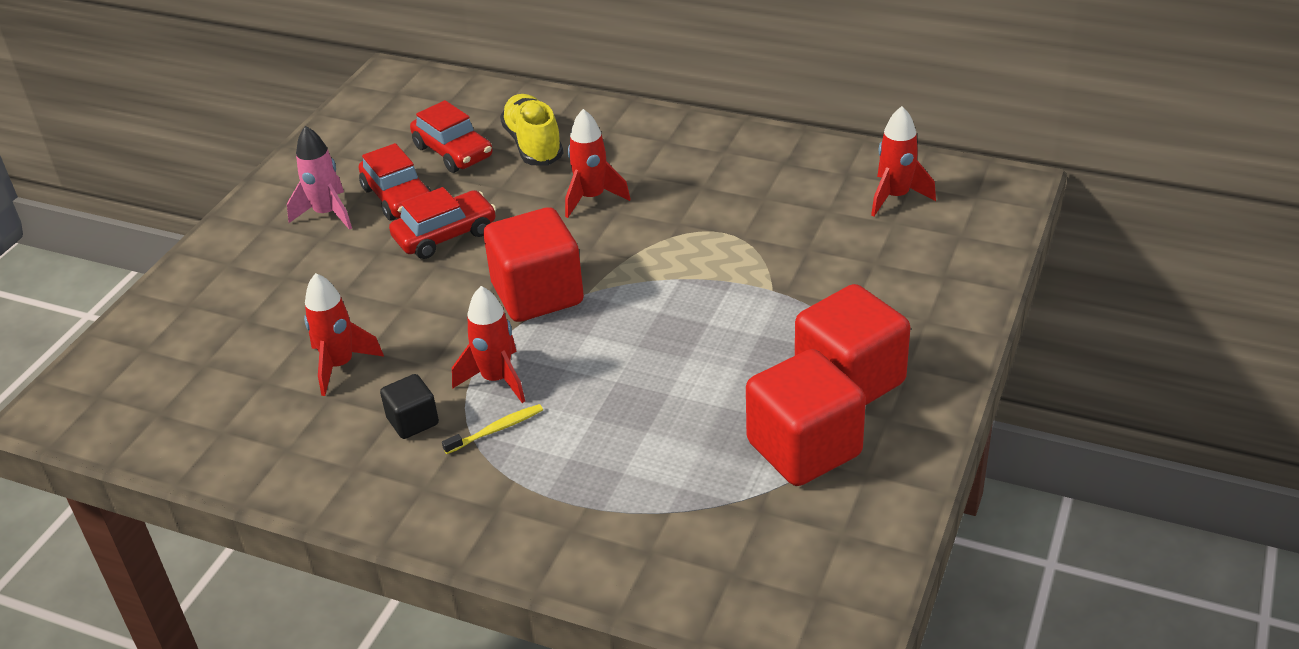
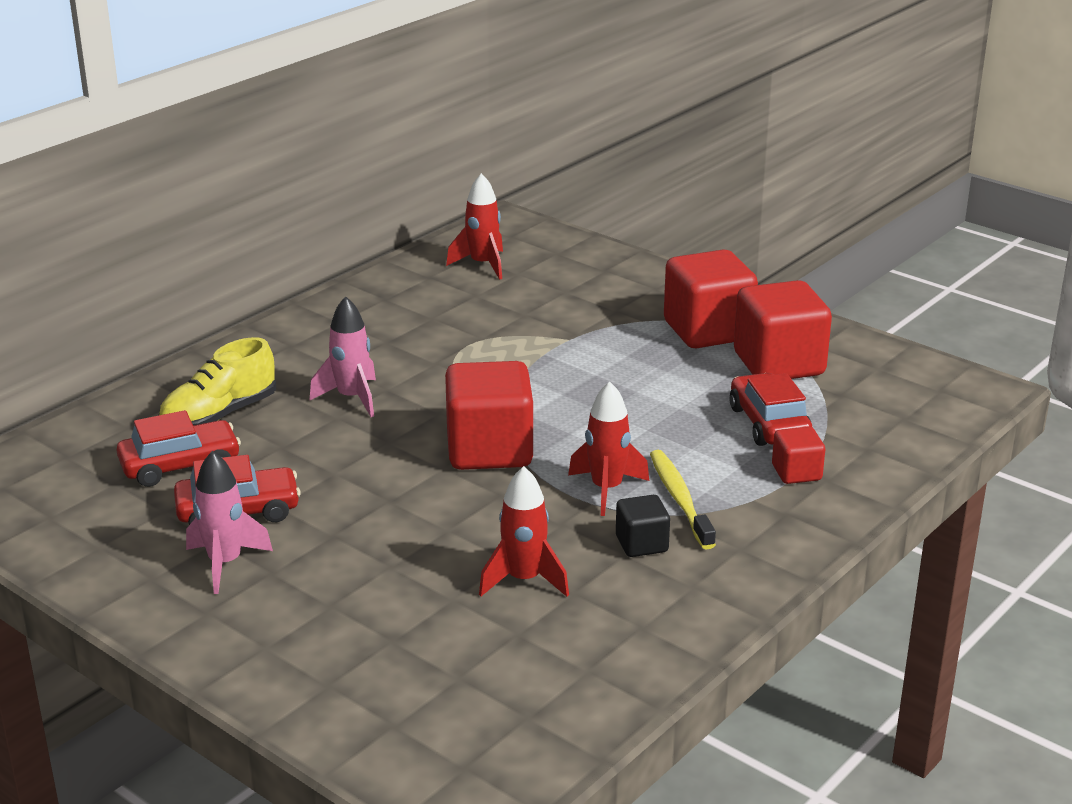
camera: 75 degrees left, 10 degrees down
(445, 235) = (341, 489): red car -> red car (769, 423)
(496, 430) = (679, 499): yellow toothbrush -> yellow toothbrush, size x1.57
(533, 145) = (219, 416): yellow shoe -> yellow shoe turned 45 degrees counterclockwise
(575, 503) = (796, 473): none -> red cube
(592, 198) = (352, 398): red rocket -> pink rocket

